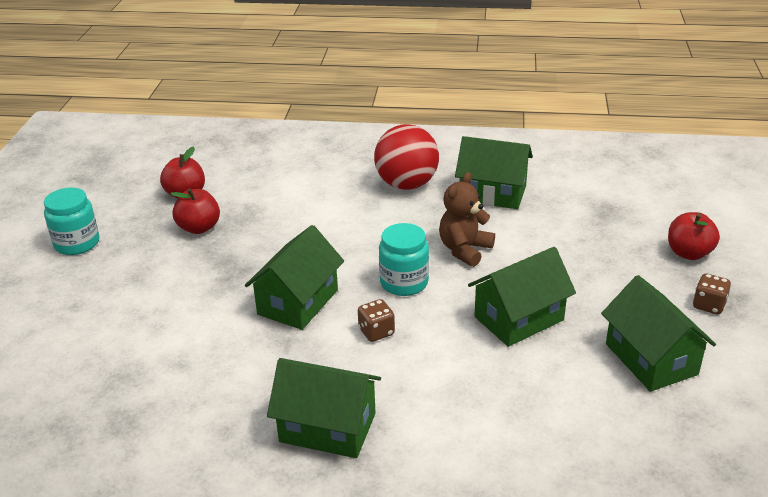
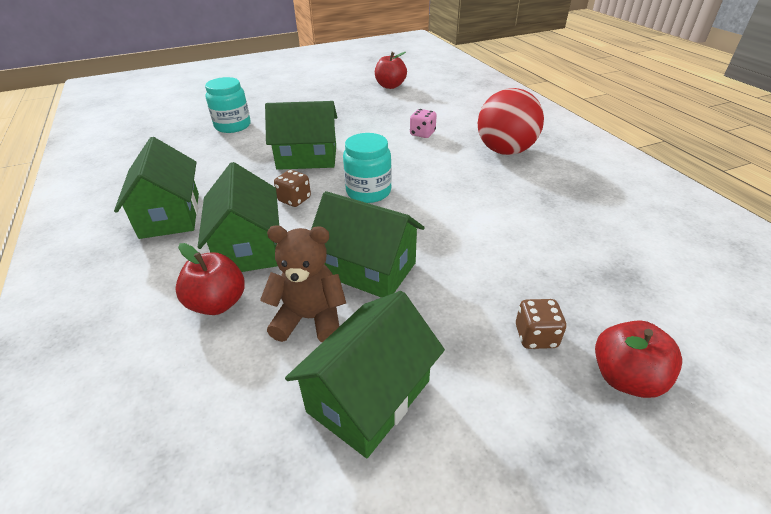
camera: 60 degrees right, 5 degrees up
(77, 243) = (309, 78): turquoise jar -> turquoise jar (233, 126)
(199, 228) = (359, 101): red apple -> red apple (218, 303)
(326, 215) = (422, 134): none -> pink dice
(464, 250) = (444, 206): brown teddy bear -> brown teddy bear (310, 319)
(492, 193) = (550, 194): green house -> green house (248, 247)
(709, 305) = (528, 432): brown dice -> brown dice (535, 336)

